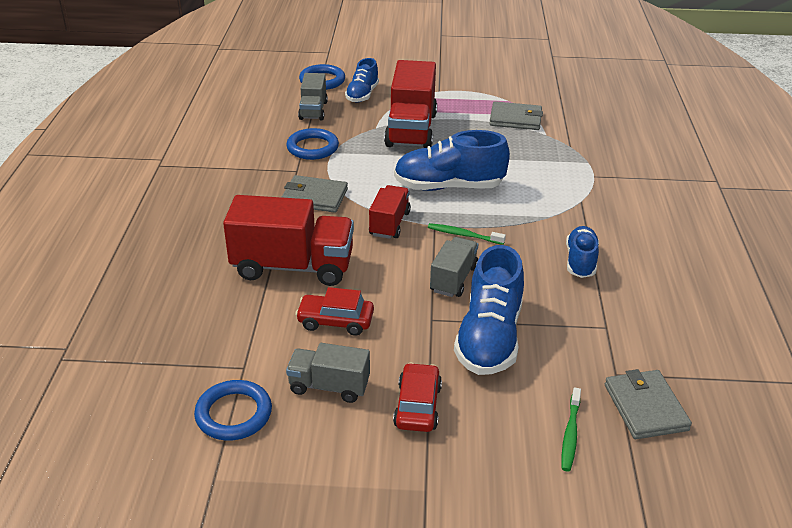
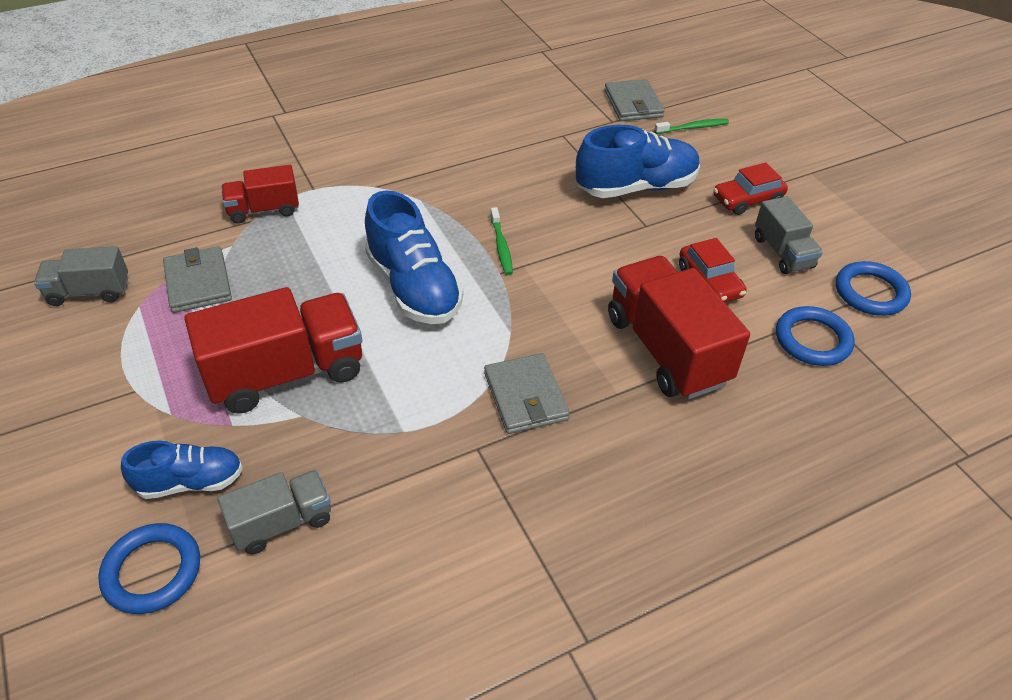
camera: 120 degrees left, 10 degrees up
(312, 147) = (404, 461): blue ring -> blue ring (812, 340)
(389, 224) = (526, 307): red truck -> red truck (264, 210)
(453, 279) = (578, 230): grey truck -> grey truck (89, 292)
(580, 261) = (483, 165): blue shoe -> none
(645, 407) = (633, 104): grey wallet -> grey wallet turned 60 degrees counterclockwise

